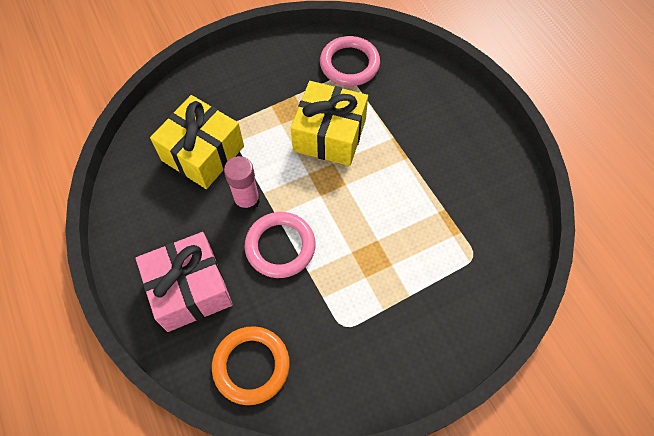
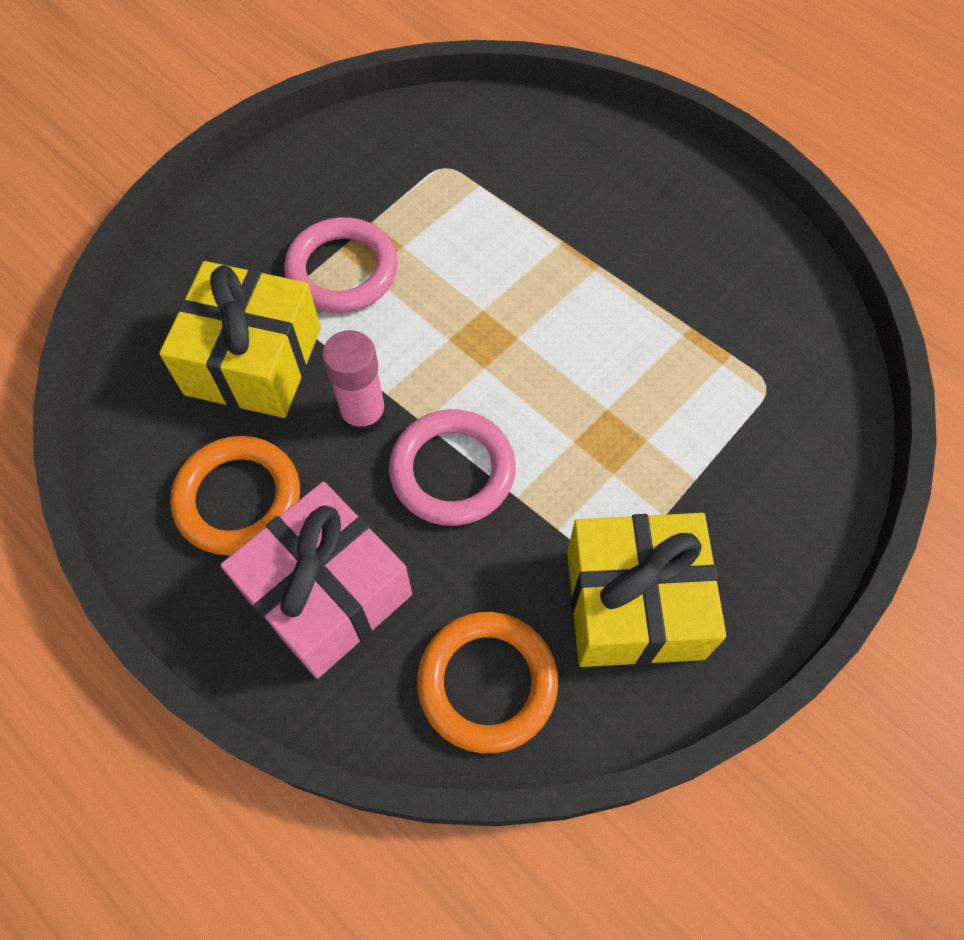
camera: 20 degrees left, 0 degrees up
(166, 224) = (238, 499): none -> orange ring
(329, 135) = (457, 267): yellow gift -> yellow gift (634, 603)
(349, 64) = (442, 147): pink ring -> pink ring (342, 270)

